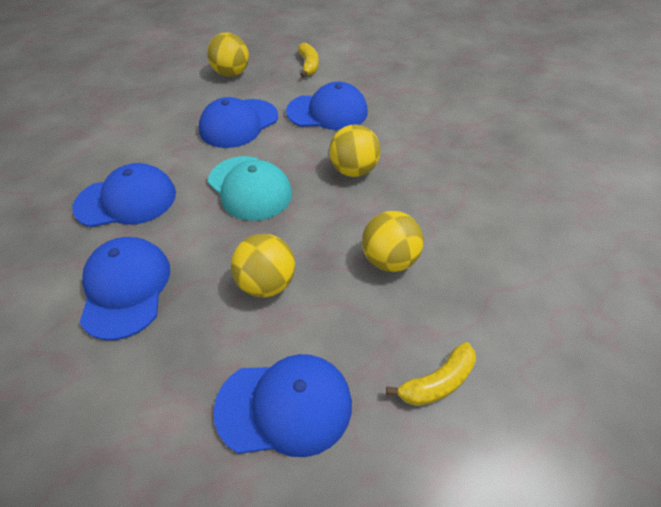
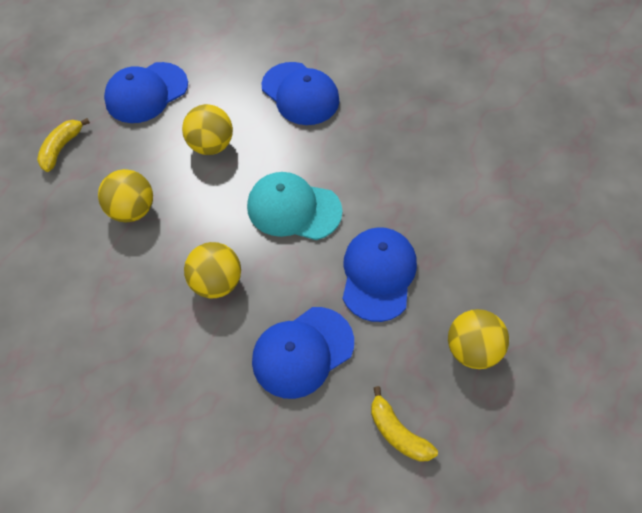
camera: 145 degrees right, 10 degrees up
(126, 200) = (377, 143): blue cap -> none

